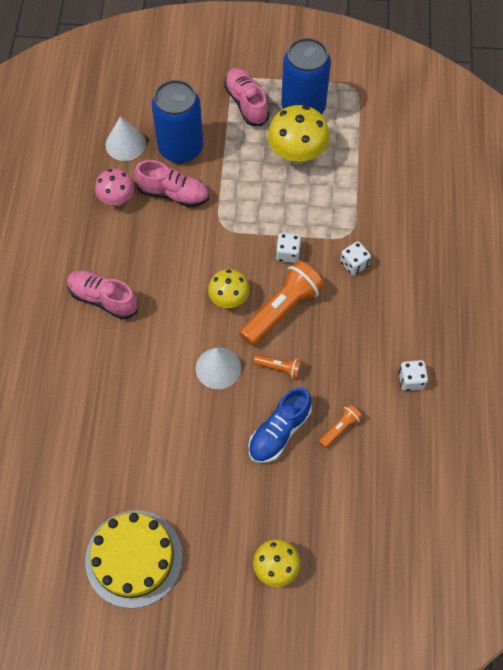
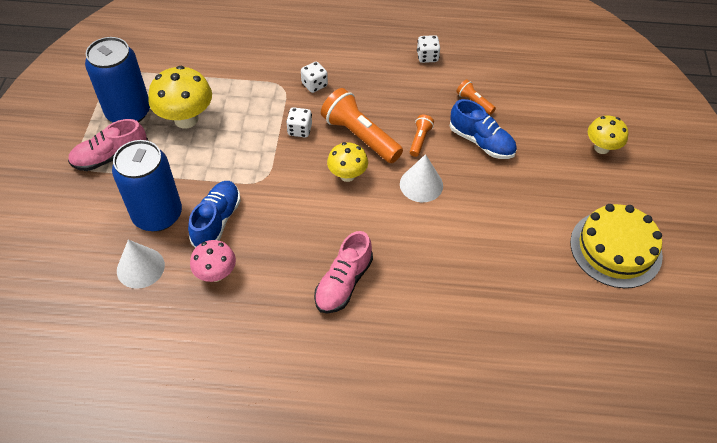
camera: 90 degrees left, 10 degrees down
(173, 193) = (217, 221): pink shoe -> blue shoe

